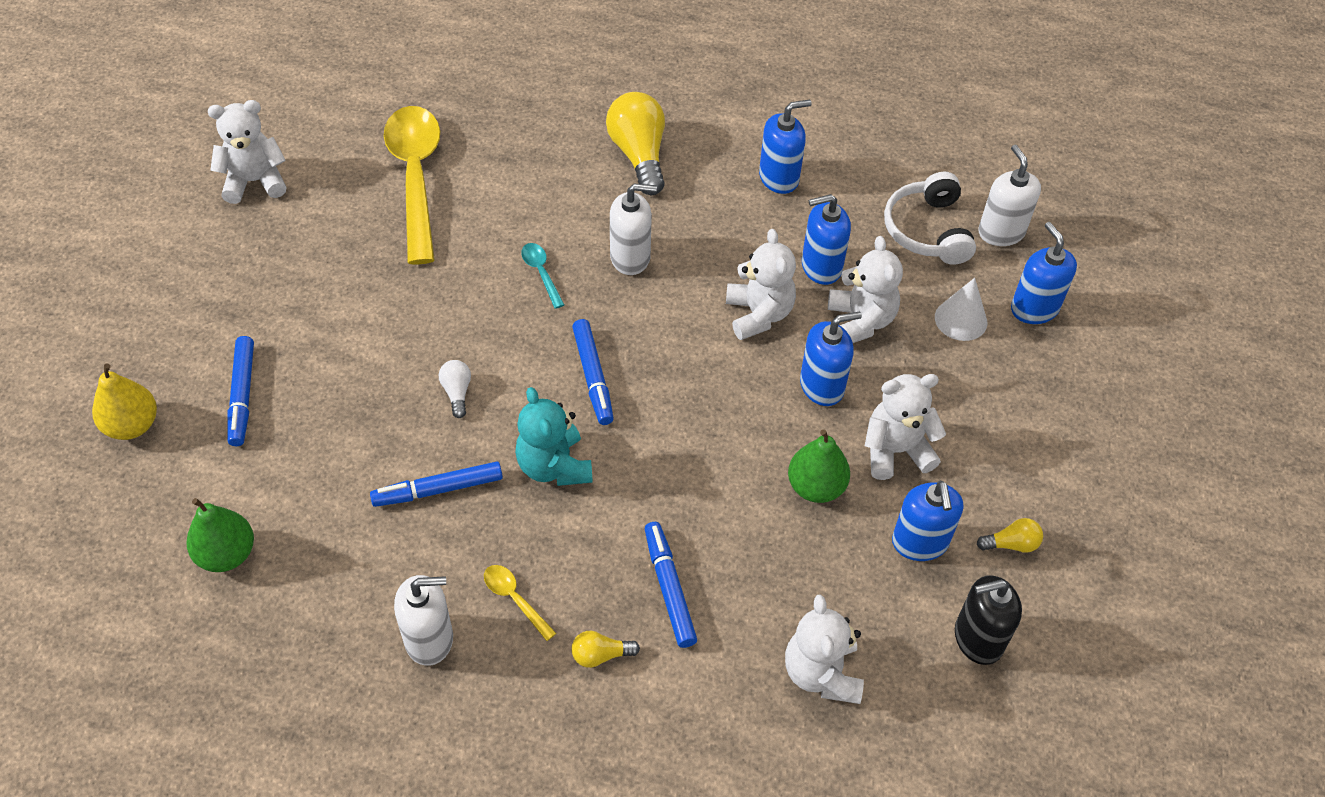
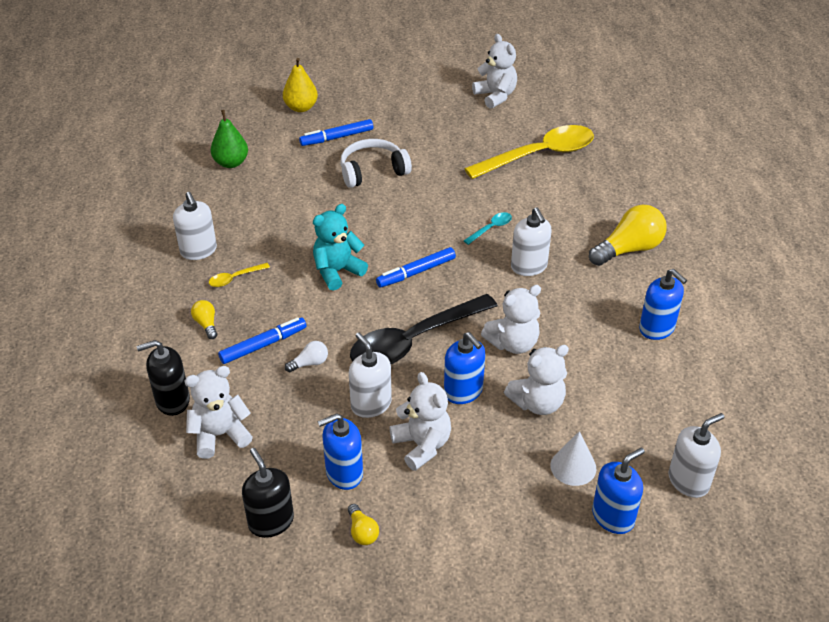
camera: 75 degrees right, 10 degrees down
(438, 490) = (301, 227): blue marker -> none
(457, 392) = (376, 217): white light bulb -> white light bulb (309, 363)
(515, 599) = (235, 278): yellow spoon -> yellow spoon turned 150 degrees counterclockwise
(720, 412) = (414, 341): none -> black spoon
(741, 725) = (172, 401): none -> black soap dispenser
(816, 487) = (371, 404): green pear -> white soap dispenser
(821, 267) = (579, 370): blue soap dispenser -> none
(928, 230) = (659, 430): white headphones -> white headphones (372, 171)

